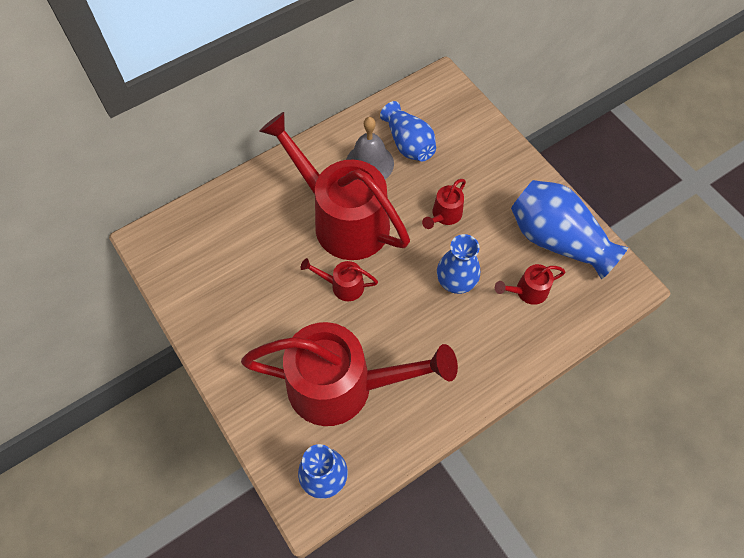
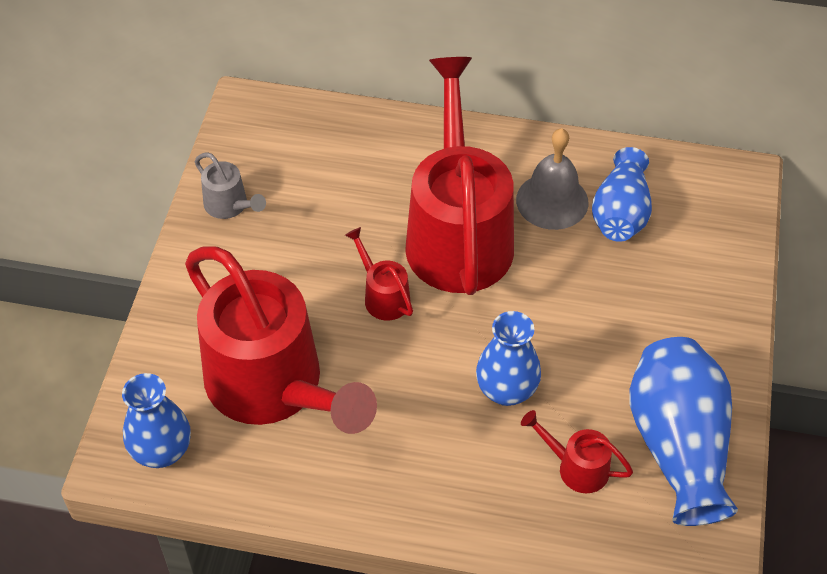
camera: 45 degrees right, 10 degrees down
(203, 307) = (230, 206): none -> grey watering can
(444, 215) = (573, 316): red watering can -> none

